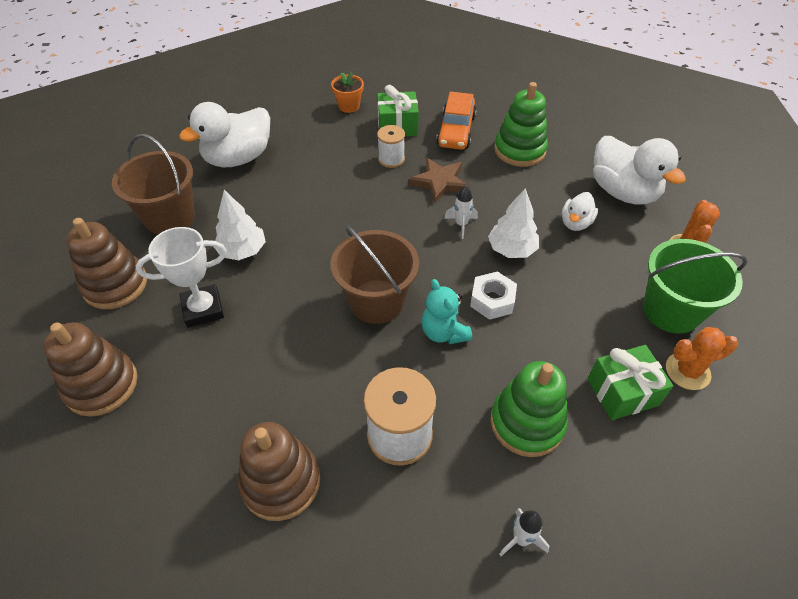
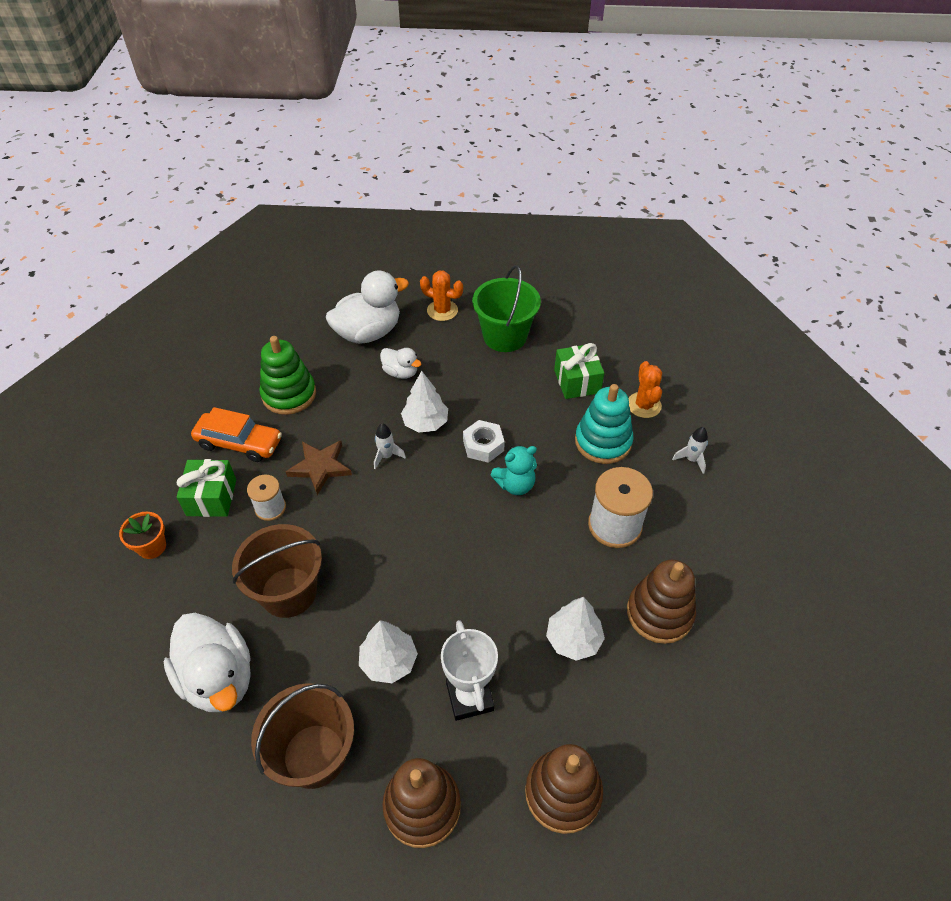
camera: 85 degrees left, 0 degrees up
(253, 392) = (573, 639): none -> white tree
(376, 301) = (475, 534): brown bucket -> brown bucket (289, 592)
(527, 423) = (603, 442): green stacking toy -> turquoise stacking toy
(687, 371) = (560, 342): orange cactus -> orange cactus (644, 405)

